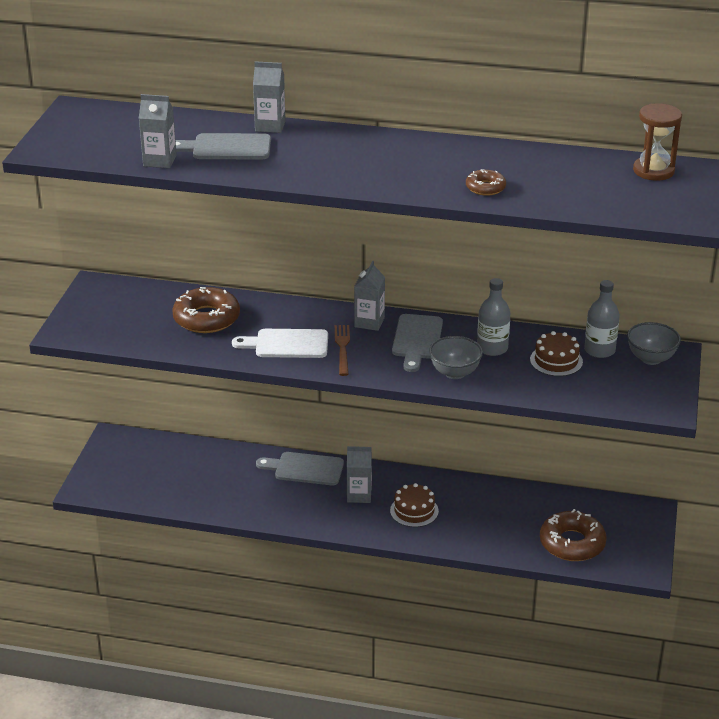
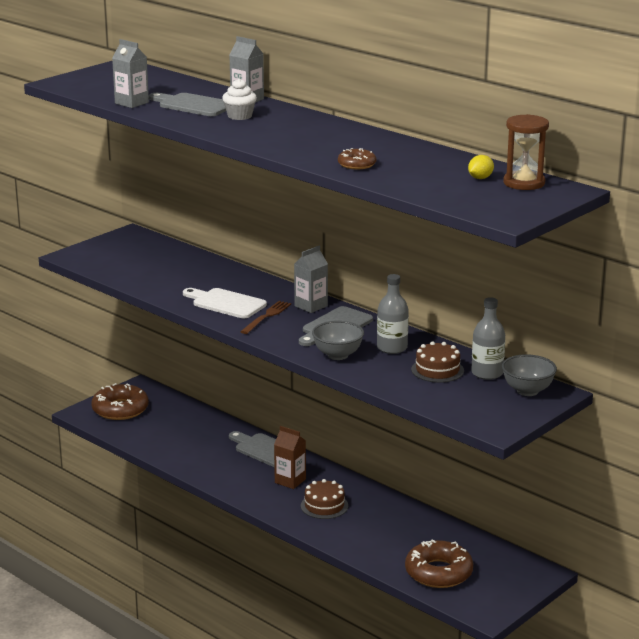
camera: 30 degrees right, 10 degrees down
(206, 318) = (186, 273): brown donut -> brown donut (120, 409)
(293, 151) = (240, 116): none -> white cupcake
(359, 495) = (290, 481): grey carton -> brown carton
(611, 175) = (480, 178): none -> yellow lemon

